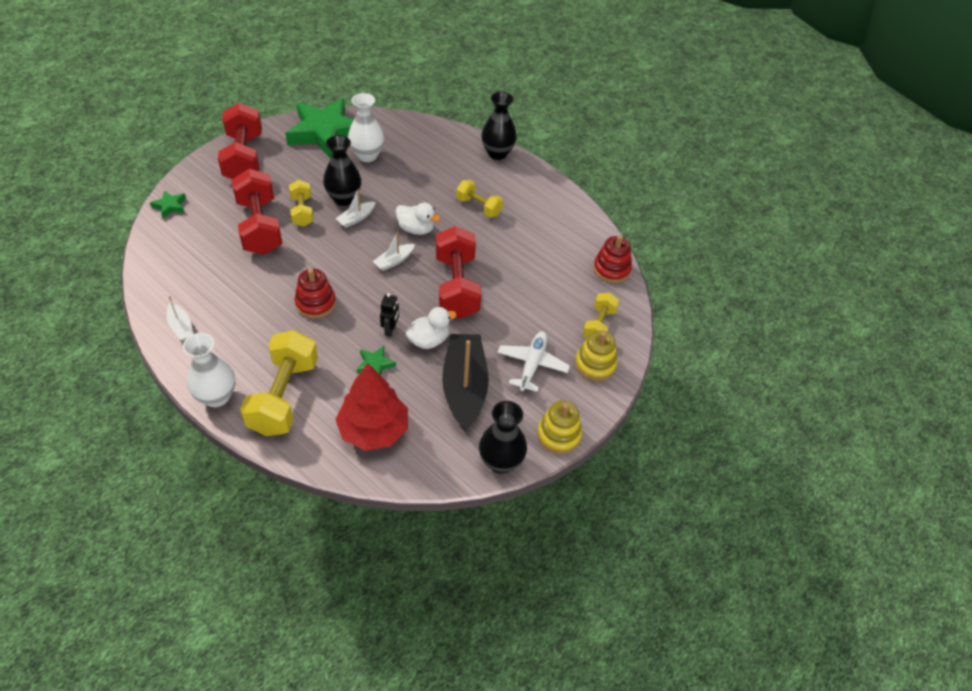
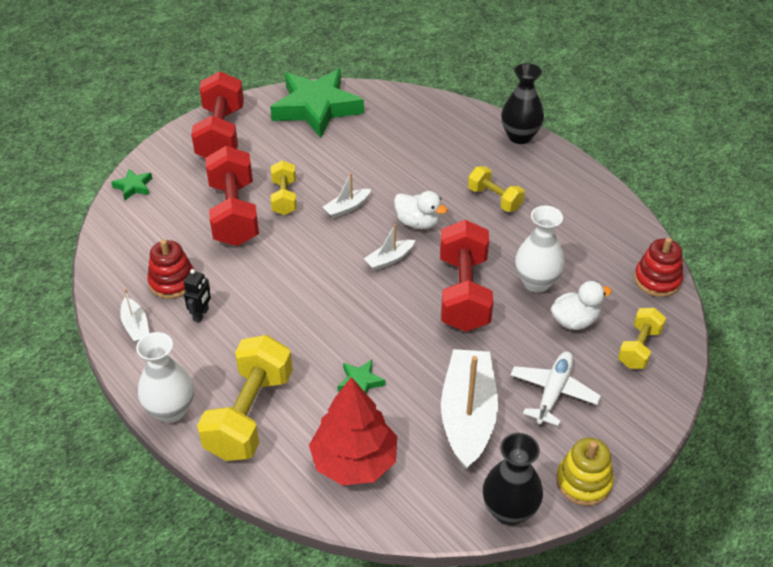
camera: 10 degrees right, 5 degrees down
(315, 303) = (293, 305): red stacking toy -> red stacking toy (172, 282)
(344, 198) = (334, 184): black vase -> none
(367, 155) = (364, 135): white vase -> white vase (536, 282)
(390, 330) = (381, 341): black robot -> black robot (201, 314)
(429, 340) = (427, 356): white duck -> white duck (575, 321)
(464, 387) = (468, 416): black boat -> white boat
(595, 364) = (632, 396): yellow stacking toy -> none

